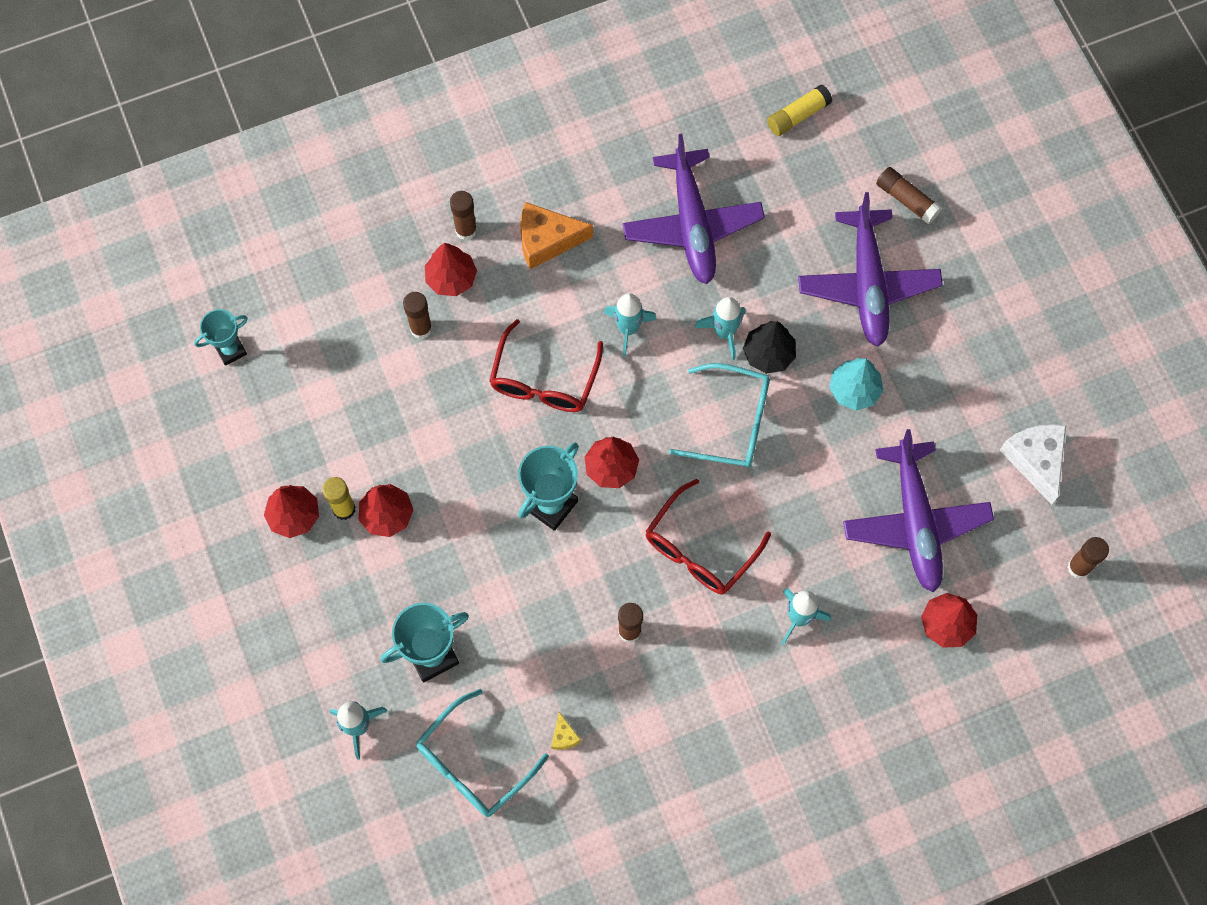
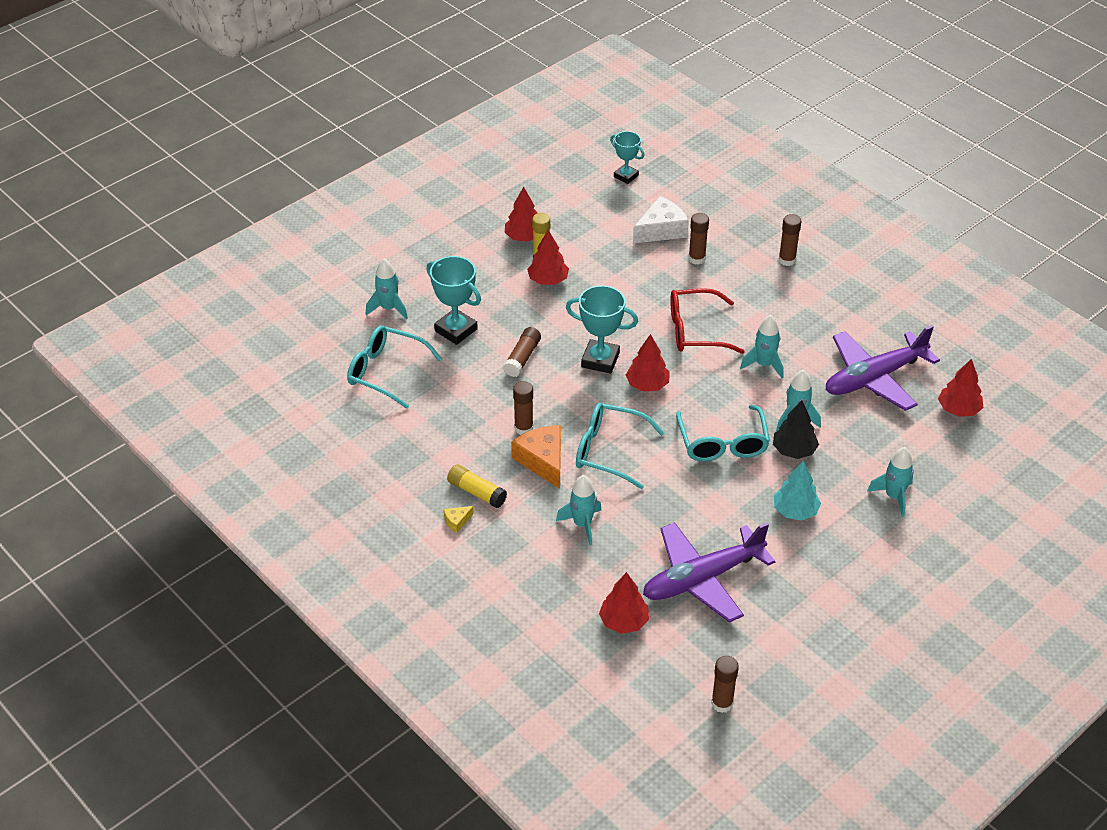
camera: 70 degrees right, 25 degrees down
(451, 278) = (745, 263): red tree -> red tree (958, 409)
(547, 240) = (807, 303): orange cheese -> orange cheese (543, 461)
(564, 736) = (427, 414): yellow cheese -> yellow cheese (457, 521)
(699, 549) = (608, 451): red glasses -> turquoise glasses
(798, 116) = (1013, 415): yellow glue stick -> yellow glue stick (476, 492)
(868, 285) = (893, 496): purple plane -> turquoise rocket
(906, 200) = (987, 502): brown glue stick -> brown glue stick (522, 358)
(1035, 460) = (804, 648): white cheese -> white cheese (661, 230)

